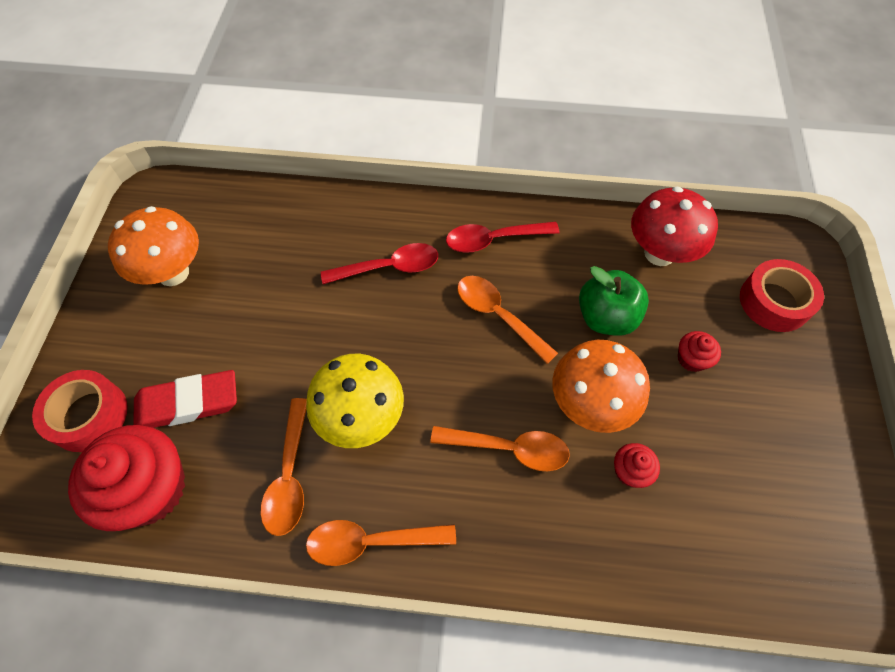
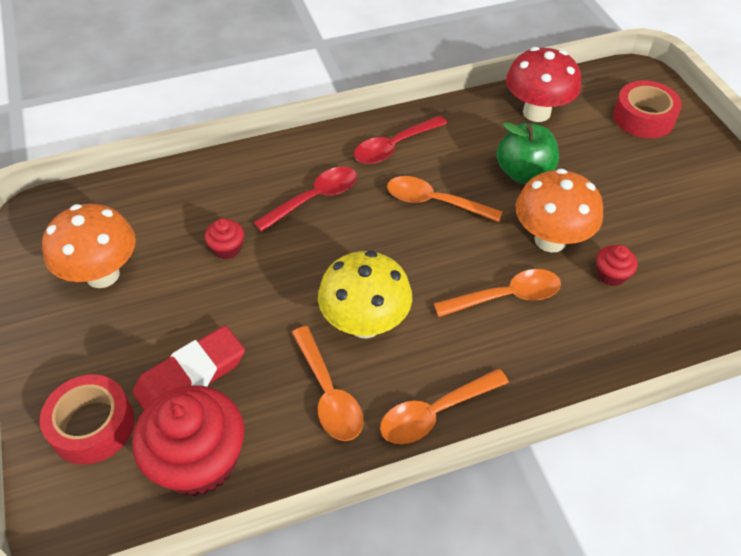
camera: 25 degrees left, 10 degrees down
(691, 359) = (608, 179): red cupcake -> red cupcake (227, 248)

